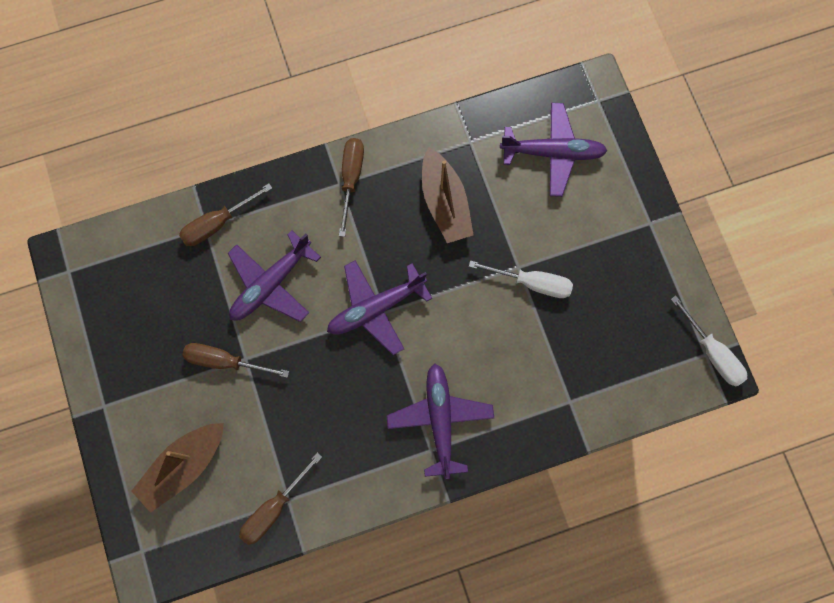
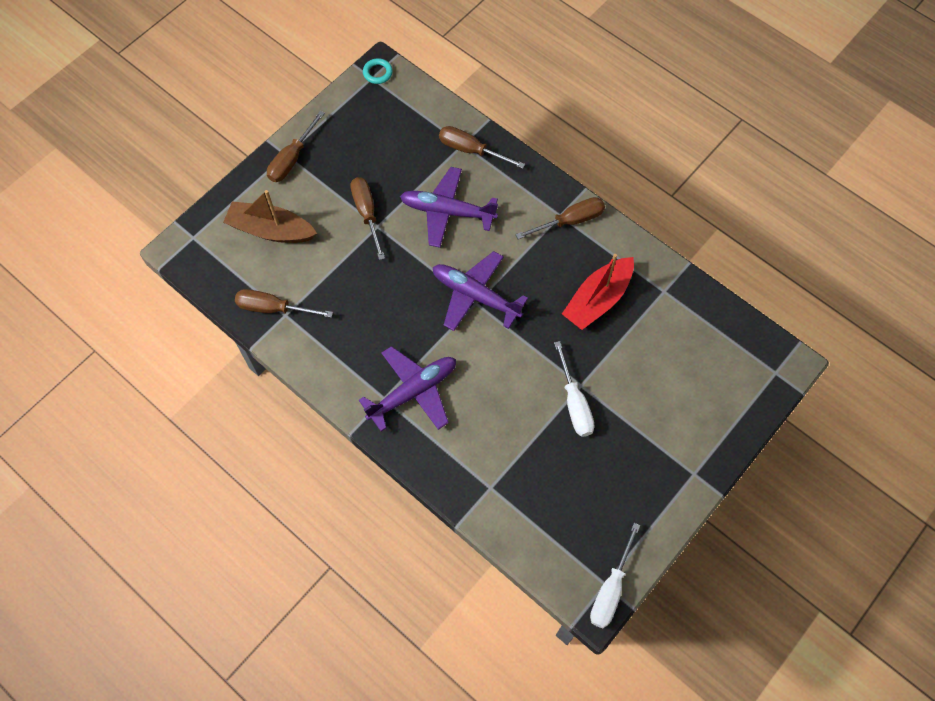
camera: 60 degrees right, 10 degrees down
(67, 262) = (377, 73): none -> turquoise ring
(113, 402) = (292, 159): none -> brown screwdriver
(445, 203) = (597, 300): brown boat -> red boat
(553, 153) = (701, 360): purple plane -> none

